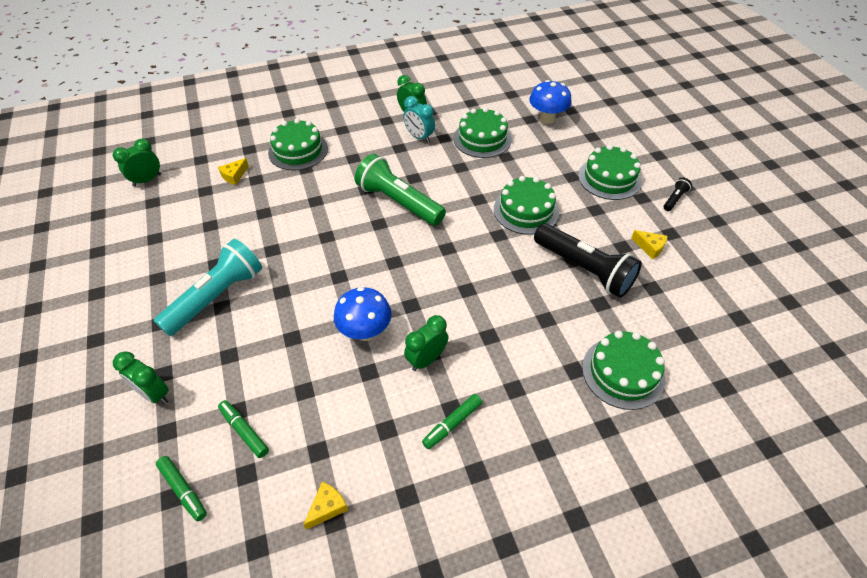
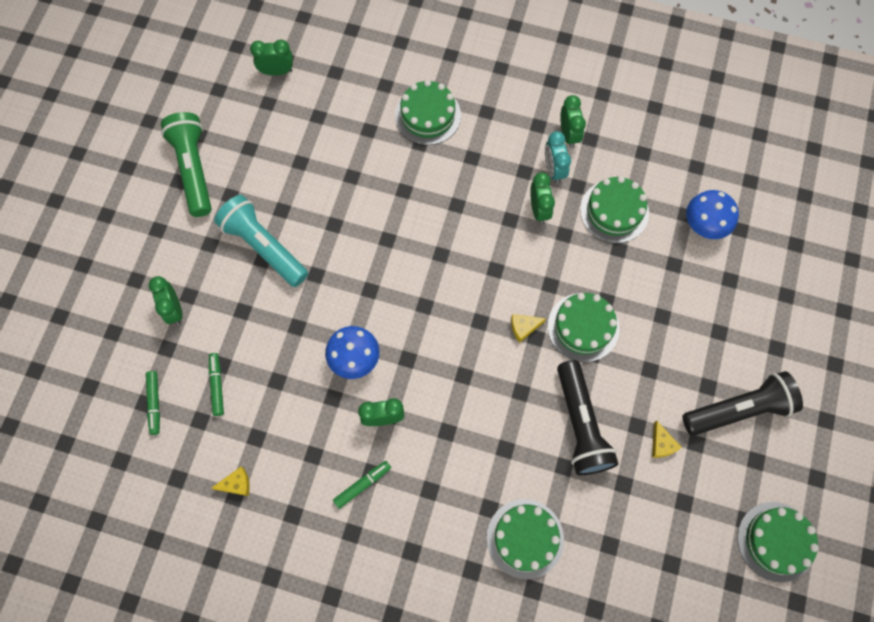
camera: 35 degrees right, 20 degrees up
(217, 297) = (264, 247): turquoise flashlight -> turquoise flashlight turned 120 degrees counterclockwise
(234, 176) = (352, 113): yellow cheese -> yellow cheese (524, 327)
(399, 202) = (475, 241): green flashlight -> green flashlight (194, 169)
(429, 162) = (539, 209): none -> green clock
(452, 424) = (362, 485): green marker -> green marker turned 150 degrees clockwise
(609, 178) = (698, 343): green cake -> green cake (776, 541)
(674, 199) = (739, 410): black flashlight -> black flashlight, size x2.39

